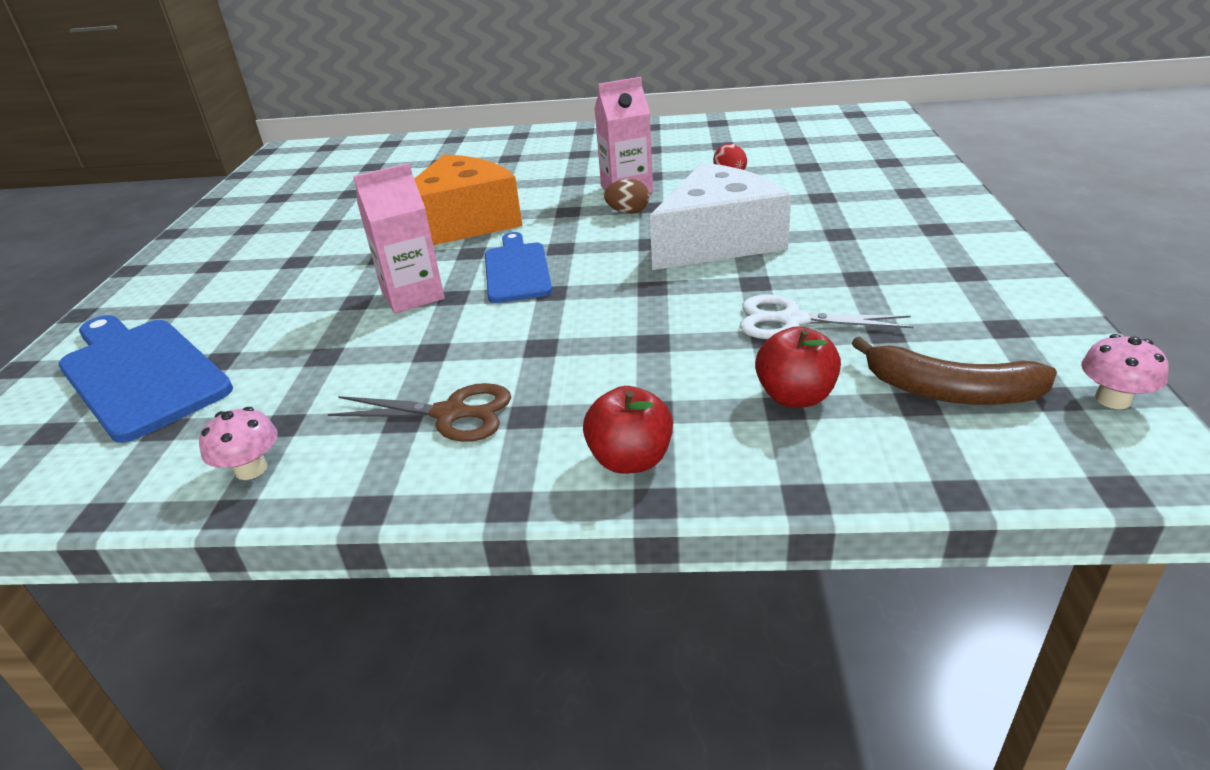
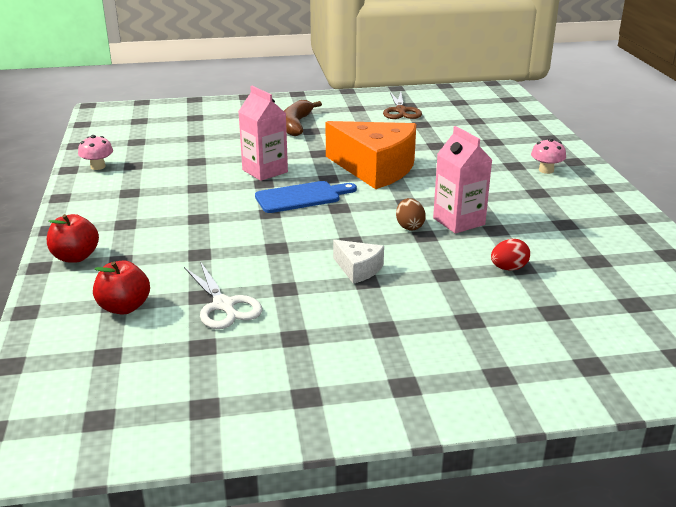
camera: 75 degrees right, 5 degrees down
(141, 374) = (185, 124): blue cutting board -> none
(450, 414) = (131, 203): brown scissors -> brown scissors (401, 111)
(718, 241) = (358, 269): white cheese -> white cheese, size x0.45
(792, 320) = (223, 305): white scissors -> white scissors turned 150 degrees clockwise
(951, 392) = (116, 370): brown banana -> brown banana (296, 125)
(1113, 399) = (89, 448): pink mushroom -> pink mushroom (546, 170)

